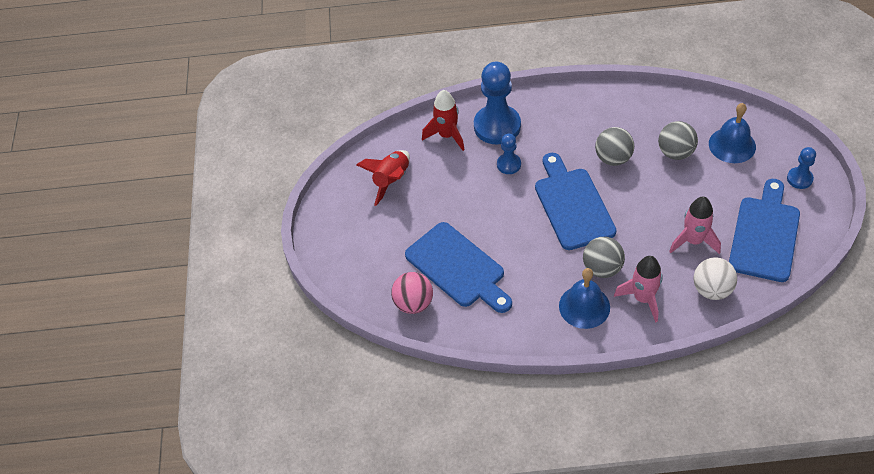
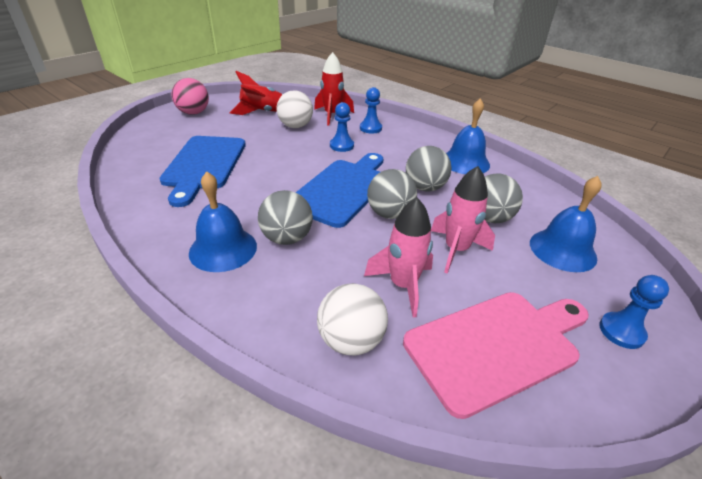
camera: 40 degrees right, 15 degrees down
(413, 303) = (143, 161): pink ball -> pink ball (193, 113)
(444, 173) = (295, 126): none -> white ball
(497, 126) = (370, 128): blue pawn -> blue pawn, size x0.50
(603, 109) = (465, 162): none -> blue bell
(624, 199) = (389, 214): none -> grey ball
(643, 298) = (275, 286): pink rocket -> pink rocket (456, 250)
(765, 235) = (496, 346): blue cutting board -> pink cutting board

